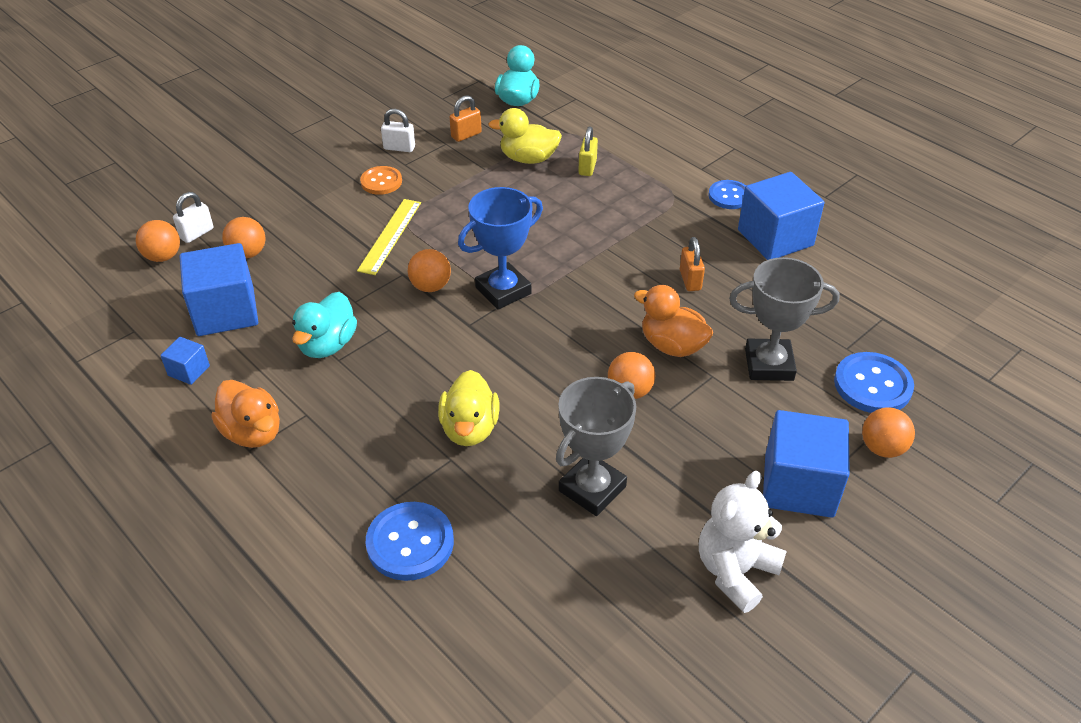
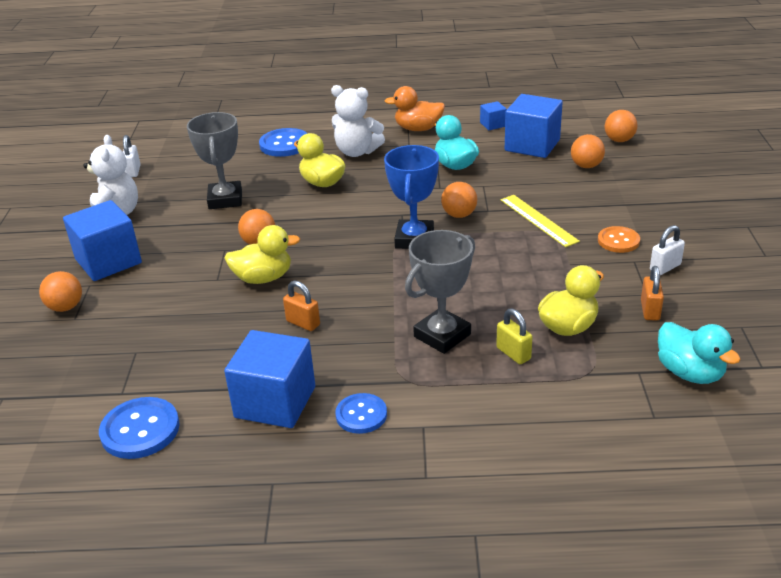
camera: 135 degrees right, 10 degrees down
(196, 233) = (634, 155): white padlock -> white padlock (133, 171)
(367, 450) = (357, 152): none -> white teddy bear
(672, 345) = (263, 278): orange duck -> yellow duck
(769, 364) = (185, 307): grey trophy -> grey trophy (442, 335)
(872, 385) = (97, 339): blue button -> blue button (140, 430)

